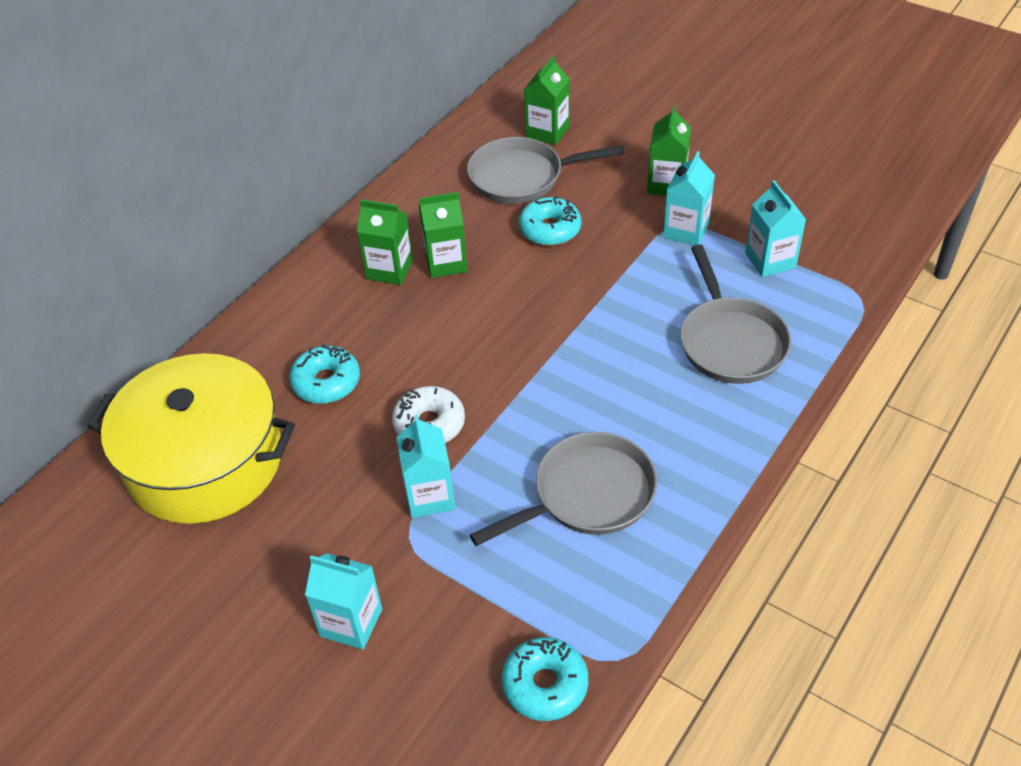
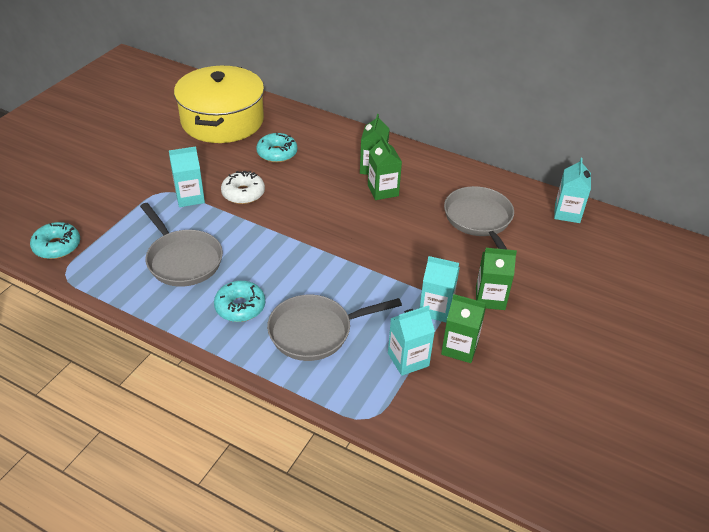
camera: 80 degrees right, 5 degrees down
(351, 622) = (112, 177): turquoise carton -> turquoise carton (567, 213)
(547, 132) = (537, 231): green carton -> green carton (459, 348)
(550, 229) = (424, 236): turquoise donut -> turquoise donut (240, 307)

